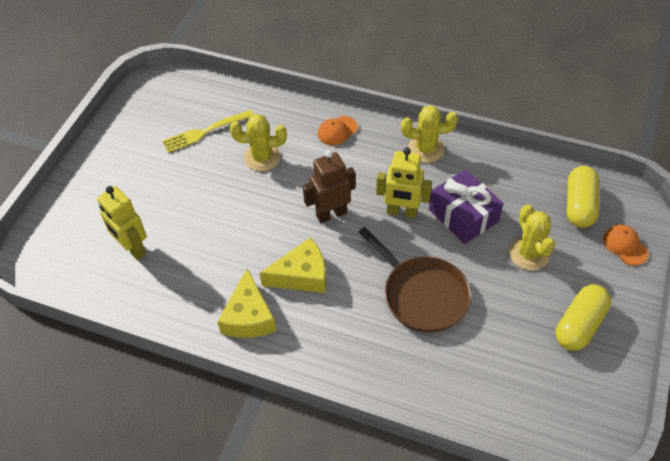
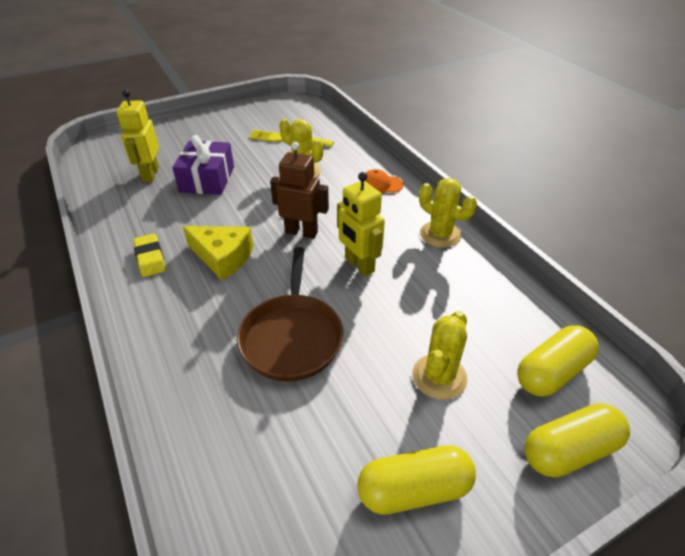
camera: 40 degrees right, 10 degrees down
(248, 316) = (150, 258): yellow cheese -> yellow eraser
(463, 215) = (412, 301): purple gift -> purple gift (207, 179)
(625, 246) = (569, 451): orange cap -> yellow capsule

